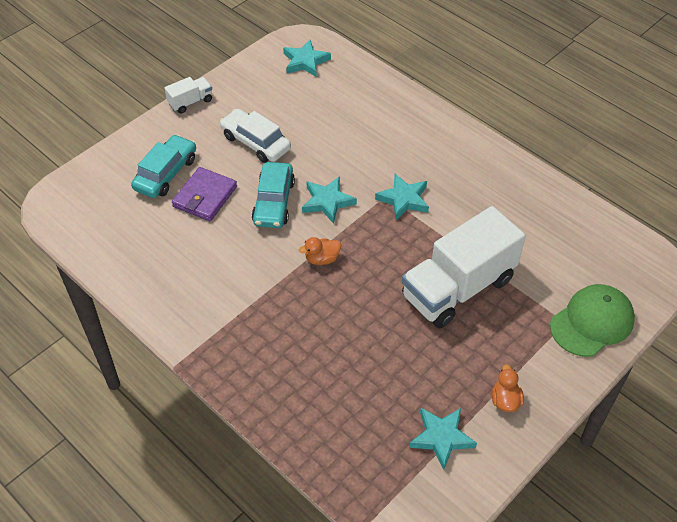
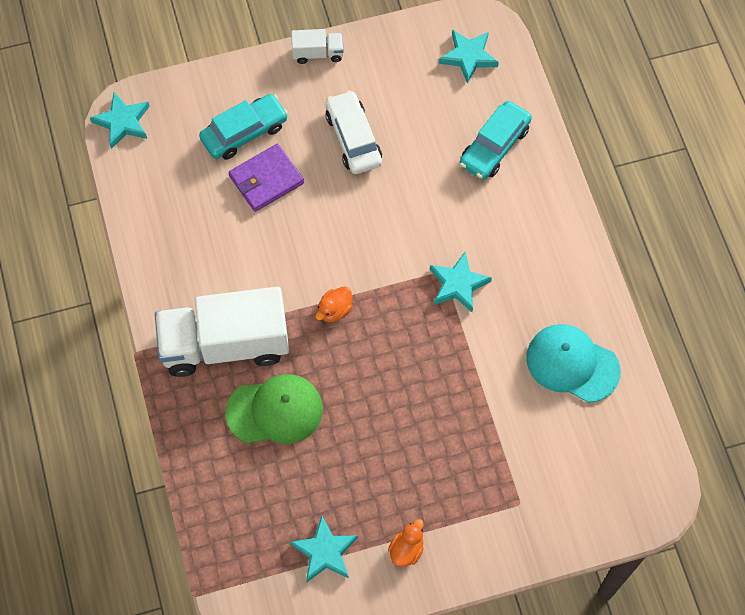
camera: 30 degrees right, 15 degrees up
(273, 202) = (328, 221): turquoise car -> turquoise car (494, 146)
(322, 259) = (334, 310): orange duck -> orange duck turned 60 degrees counterclockwise
(327, 202) = (380, 247): turquoise star -> turquoise star (122, 122)
(458, 288) = (443, 412): white truck -> white truck (225, 344)
(526, 212) = (572, 364): none -> turquoise cap
(592, 322) = (547, 519): green cap -> green cap (275, 411)

